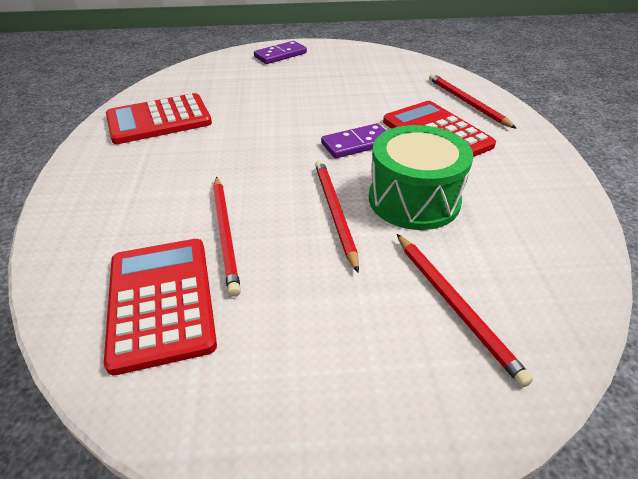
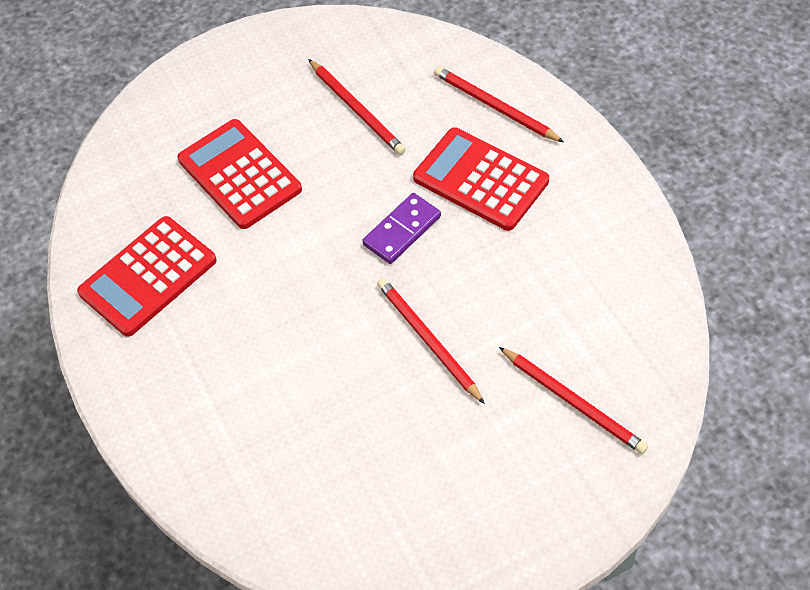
camera: 20 degrees left, 15 degrees up
(161, 301) = (334, 500): red calculator -> red calculator (239, 175)
(225, 234) = (341, 408): red pencil -> red pencil (357, 109)
(280, 55) = (212, 83): purple domino -> none
(414, 199) = (495, 293): green drum -> none

